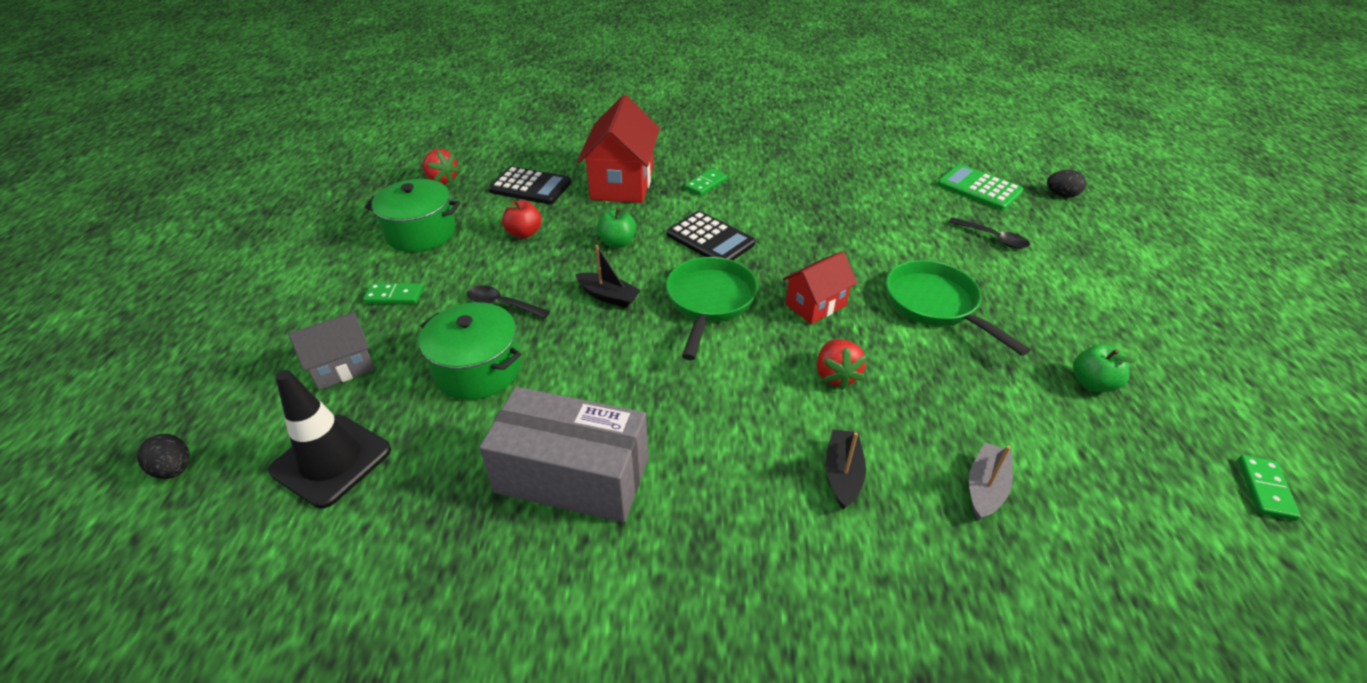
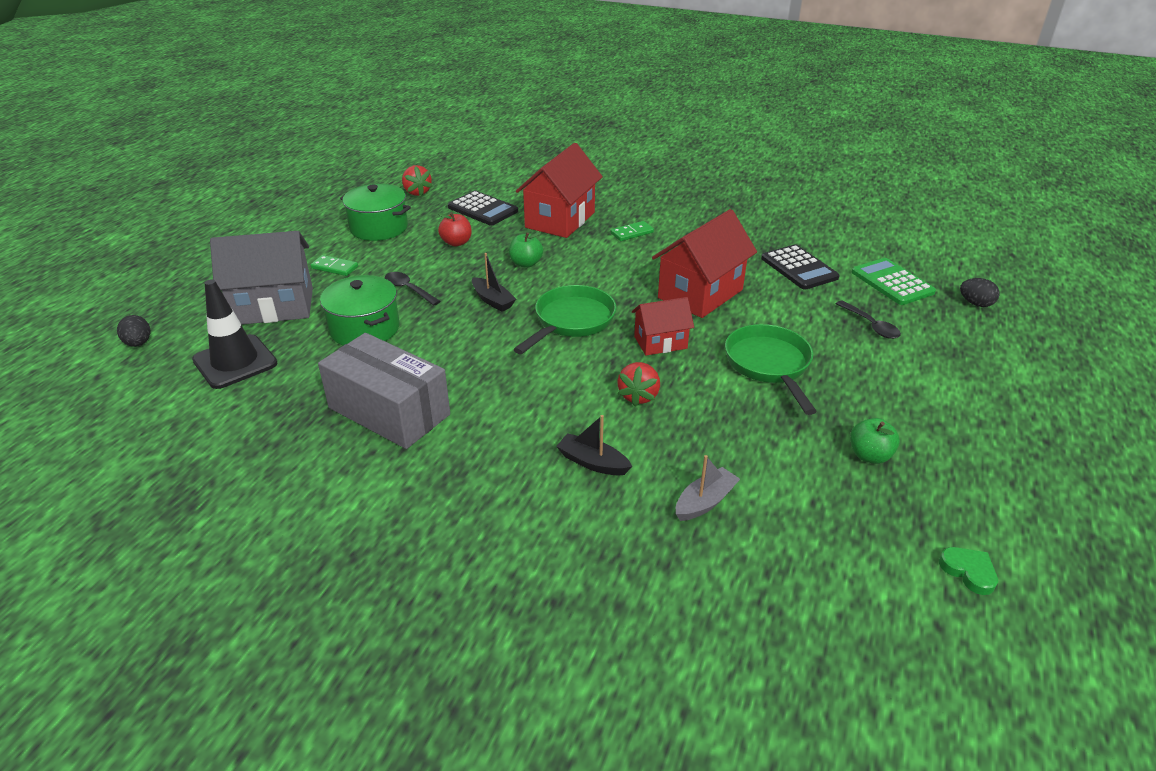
camera: 20 degrees right, 5 degrees down
(343, 367) = (274, 306): grey house -> grey house, size x1.73
(710, 239) = (605, 276): black calculator -> black calculator (799, 268)
(817, 239) = (700, 294): none -> red house
(843, 474) = (592, 462): black boat -> black boat turned 90 degrees counterclockwise
(1265, 489) = (968, 571): green domino -> green heart

